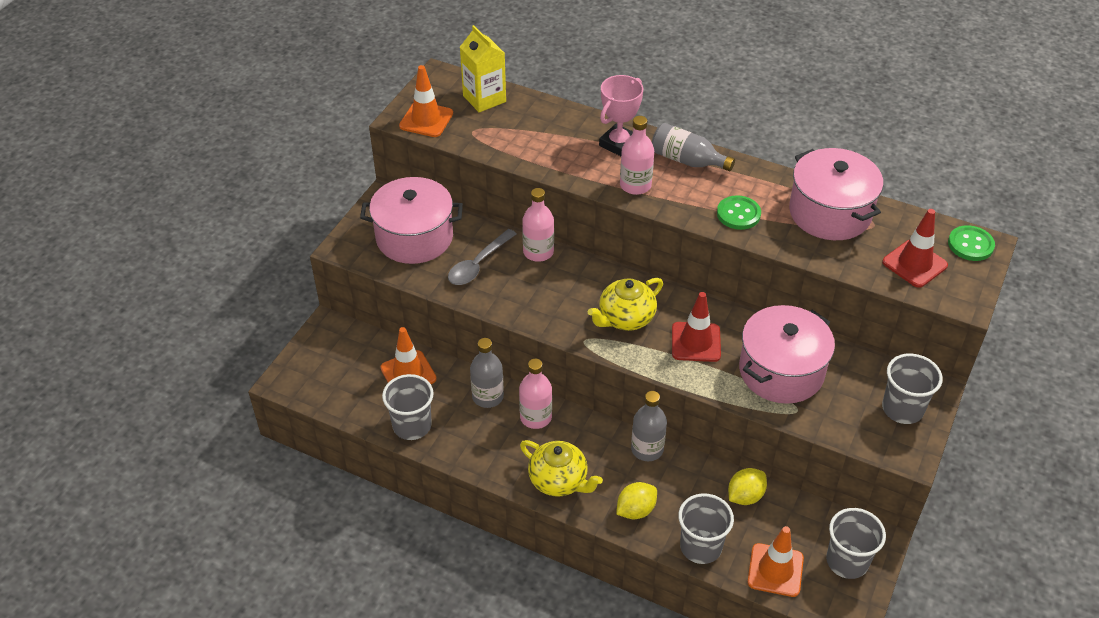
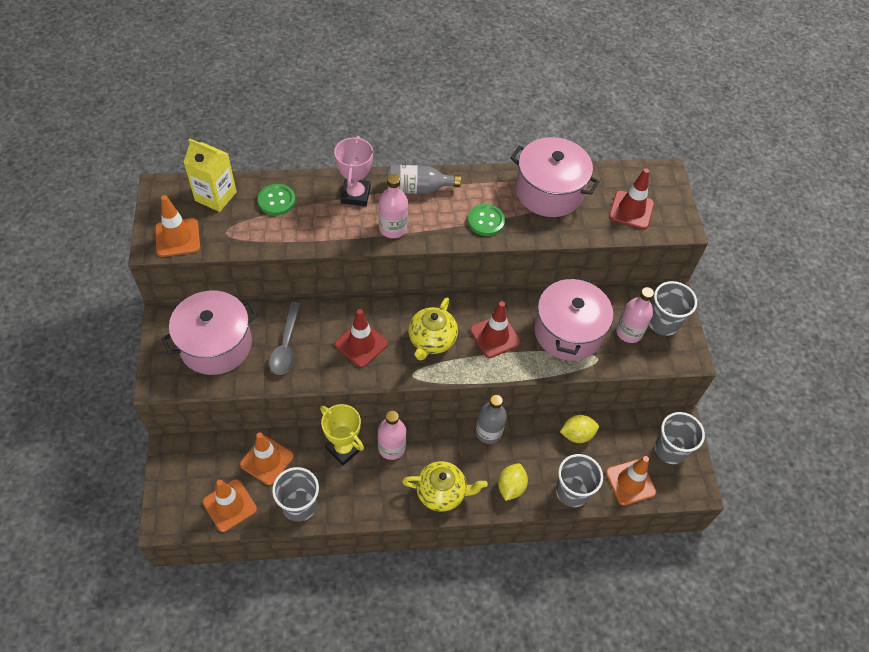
camera: 35 degrees left, 10 degrees up
(349, 395) = (229, 505): none -> orange traffic cone
(488, 396) = (343, 448): grey bottle -> yellow trophy
(538, 252) = (327, 312): pink bottle -> pink bottle (629, 332)
(551, 292) = (361, 344): none -> red traffic cone
(745, 496) = (577, 434): yellow lemon -> yellow lemon turned 60 degrees clockwise
(970, 245) = (656, 178): green button -> green button (276, 201)

